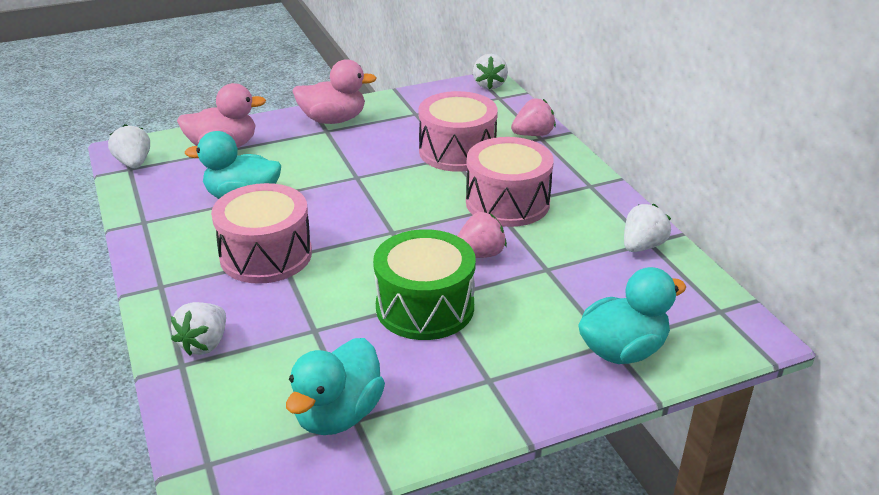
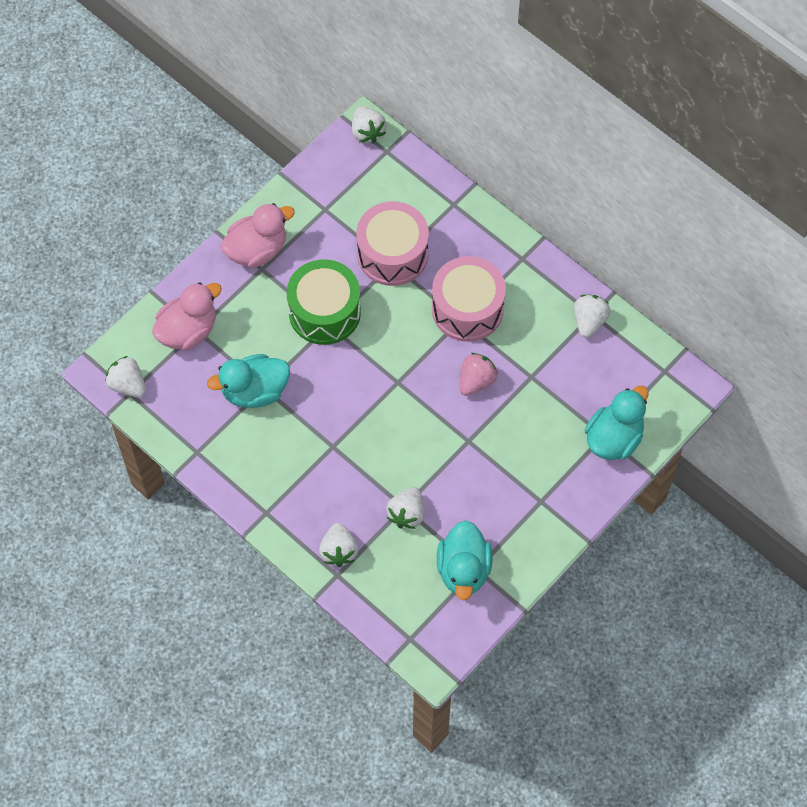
camera: 25 degrees left, 30 degrees up
(266, 255) = (319, 448): pink drum -> none
(312, 337) = (406, 514): none -> white strawberry
(425, 307) = (466, 453): green drum -> green drum (324, 312)
(533, 134) = (444, 201): pink strawberry -> none

